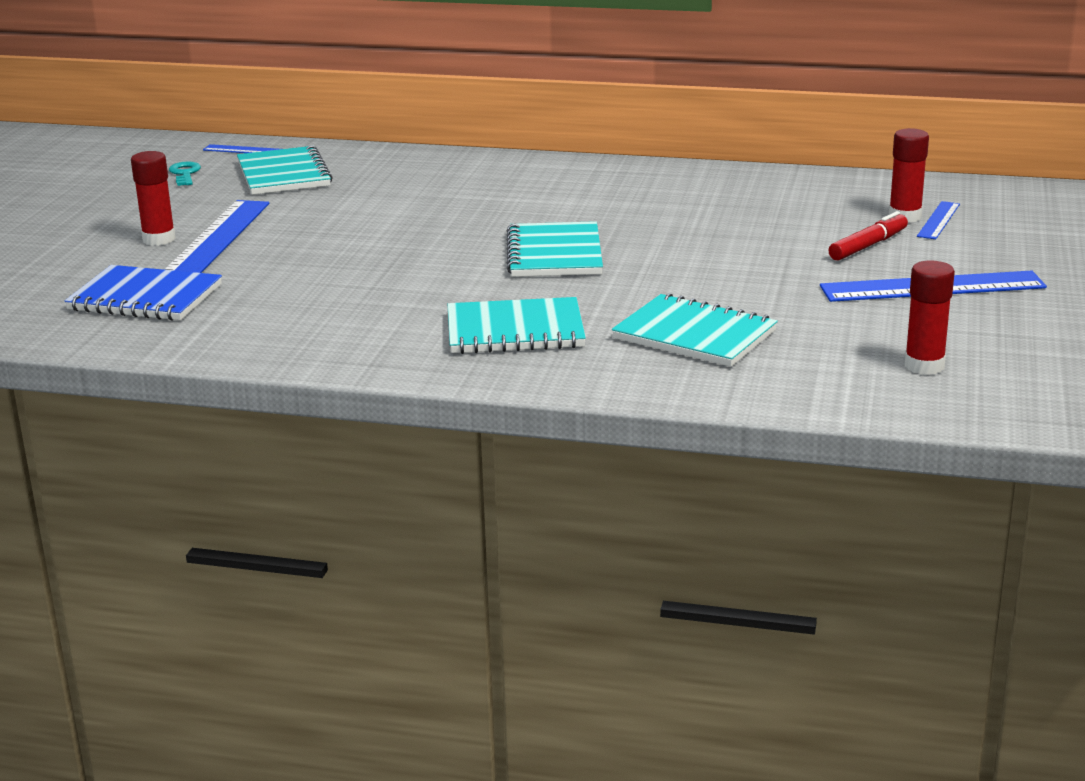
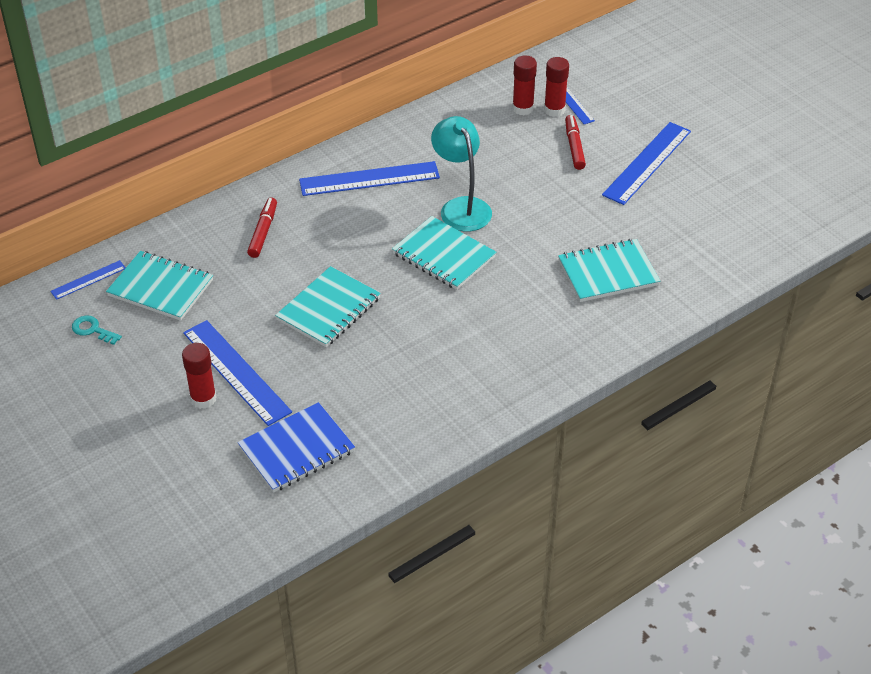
camera: 50 degrees left, 20 degrees up
(435, 179) = (263, 232): none -> red marker
(515, 330) = (528, 330): turquoise notebook -> turquoise notebook (328, 309)
(602, 187) = (369, 179): none -> blue ruler
(647, 234) = (461, 207): none -> turquoise lamp
(924, 366) = (725, 226): red glue stick -> red glue stick (523, 108)

